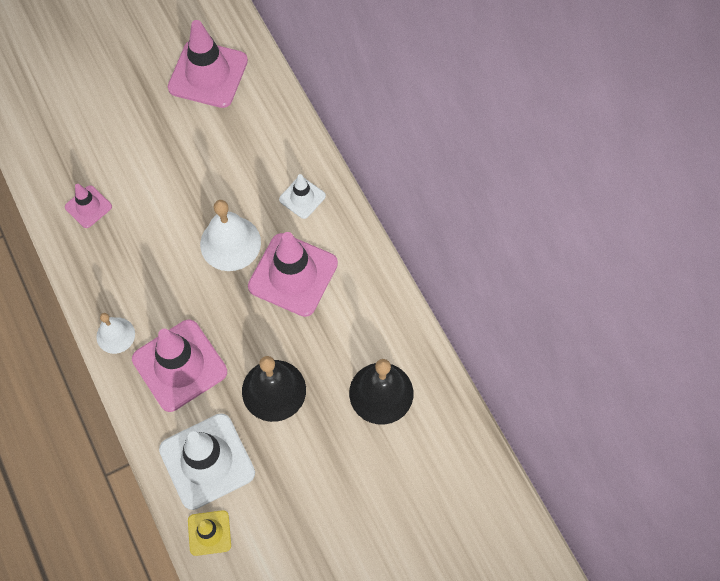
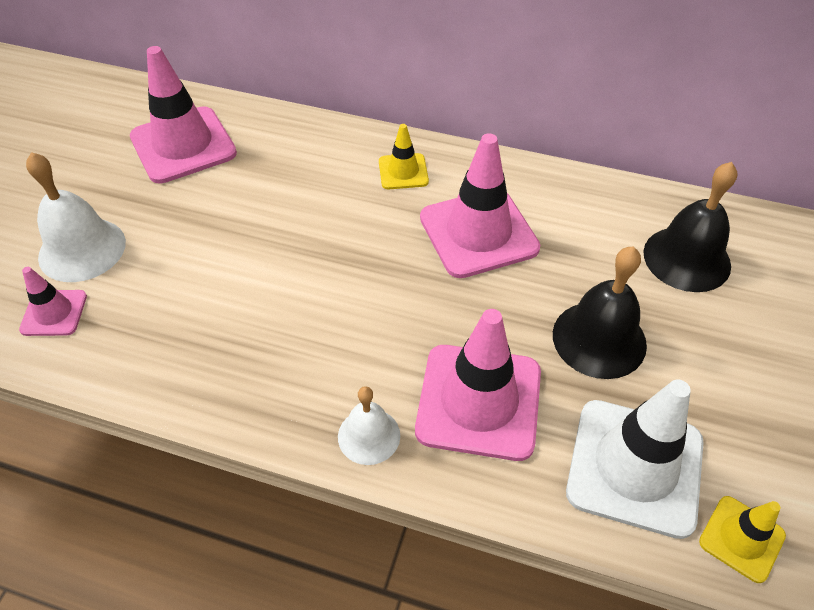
camera: 45 degrees left, 15 degrees down
(88, 207) = (179, 339): pink traffic cone -> pink traffic cone (54, 313)
(230, 243) = (383, 254): white bell -> white bell (82, 249)
(302, 198) = (403, 172): white traffic cone -> yellow traffic cone

